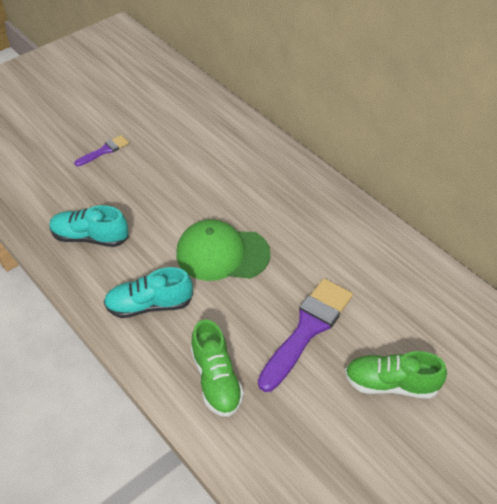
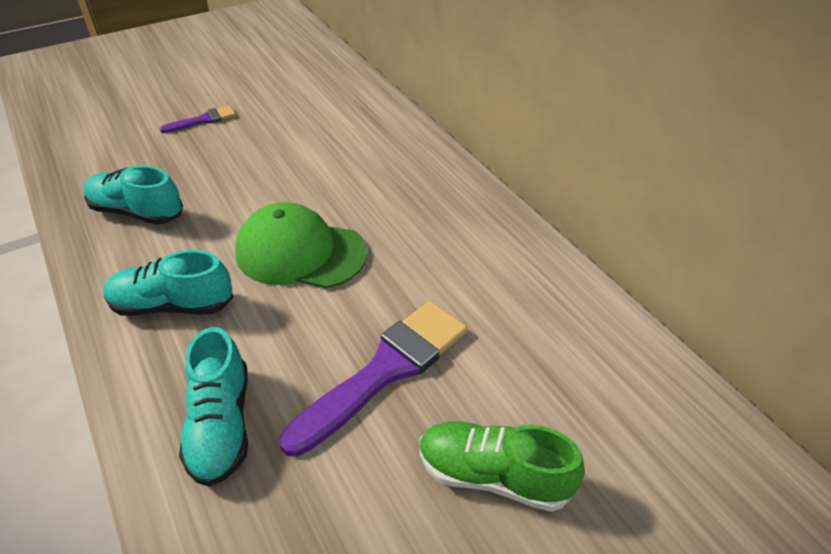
camera: 10 degrees right, 5 degrees down
(216, 379) = (221, 425): green shoe -> turquoise shoe

